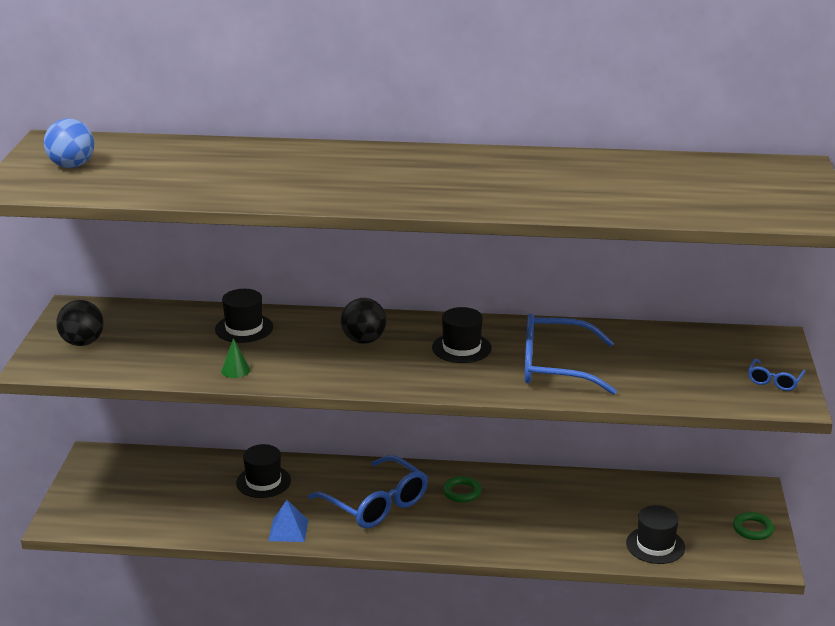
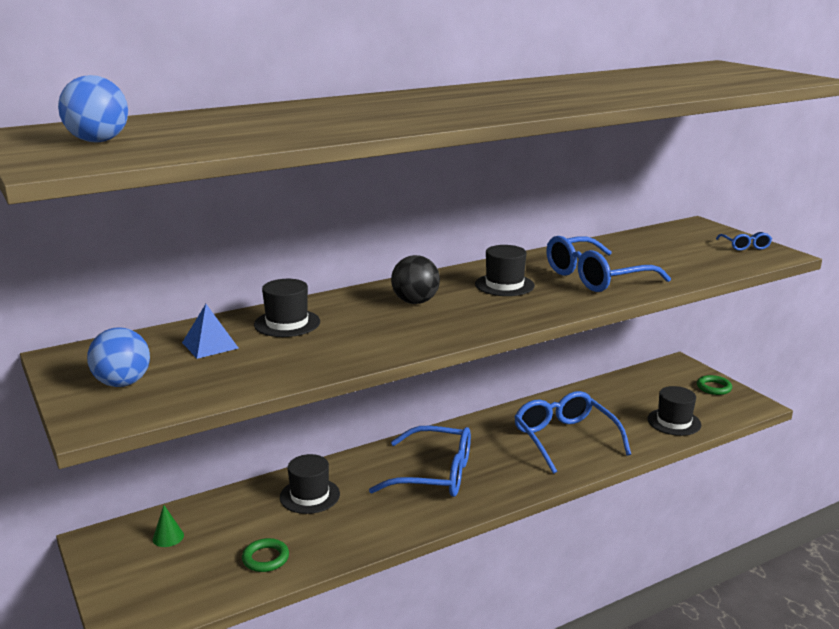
camera: 35 degrees left, 5 degrees down
(82, 343) = (122, 383): black ball -> blue ball
(235, 370) = (334, 356): green cone -> green cone (168, 537)
(288, 530) = (385, 527): blue pyramid -> blue pyramid (210, 345)
(462, 492) = (490, 439): green ring -> green ring (265, 558)
(526, 519) = (565, 439): none -> blue glasses

